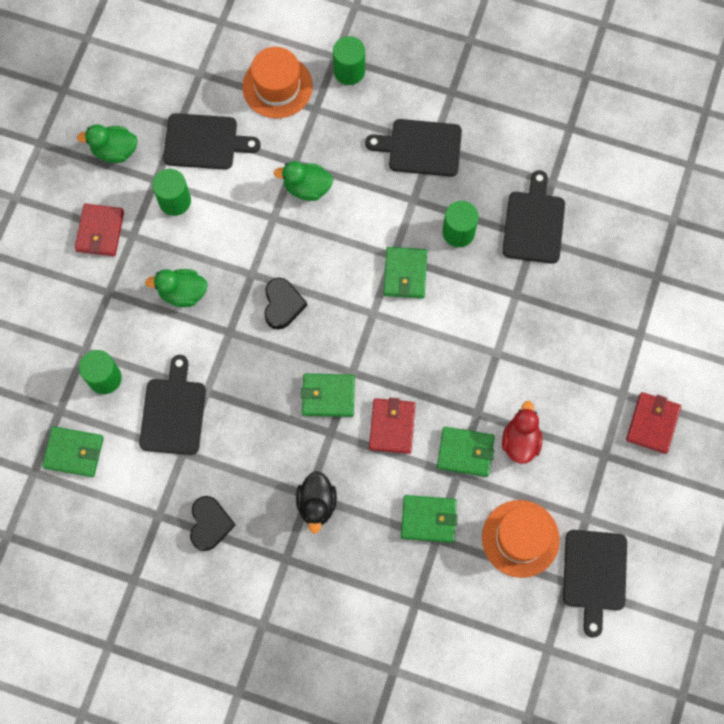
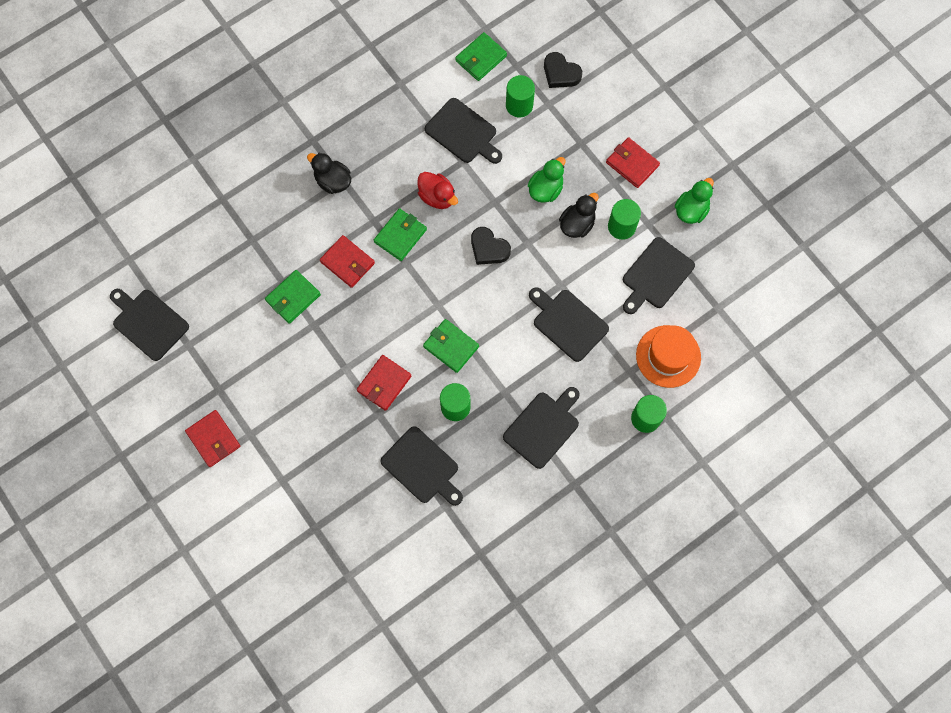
camera: 125 degrees right, 0 degrees up
(200, 241) = (577, 224): none -> black duck
(210, 524) = (370, 110): black heart -> black heart (560, 73)
(307, 188) = (568, 323): green duck -> black cutting board
(428, 519) = (268, 243): green wallet -> none
(484, 308) = (384, 383): none -> red wallet
(520, 441) = (272, 339): red duck -> red duck (437, 197)
(520, 538) = (209, 292): orange hat -> none

